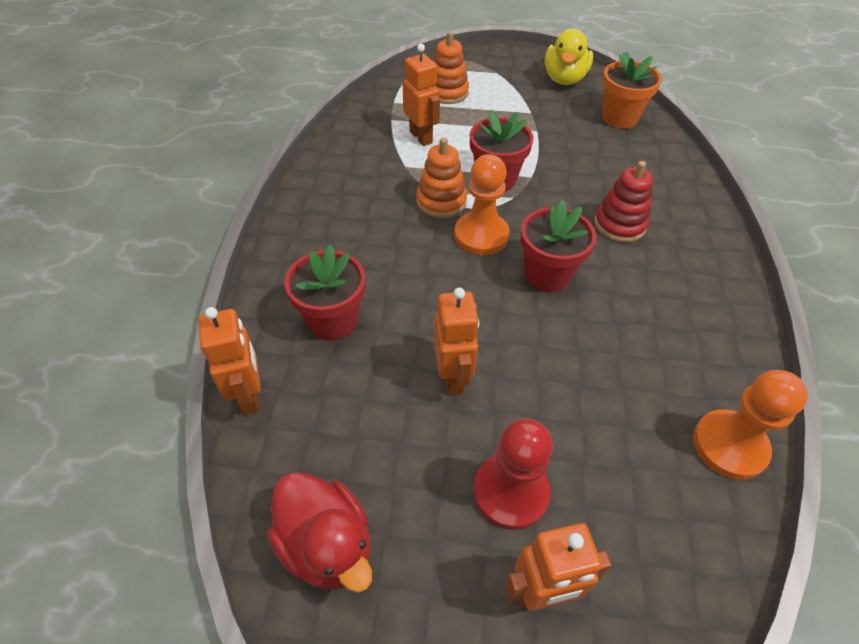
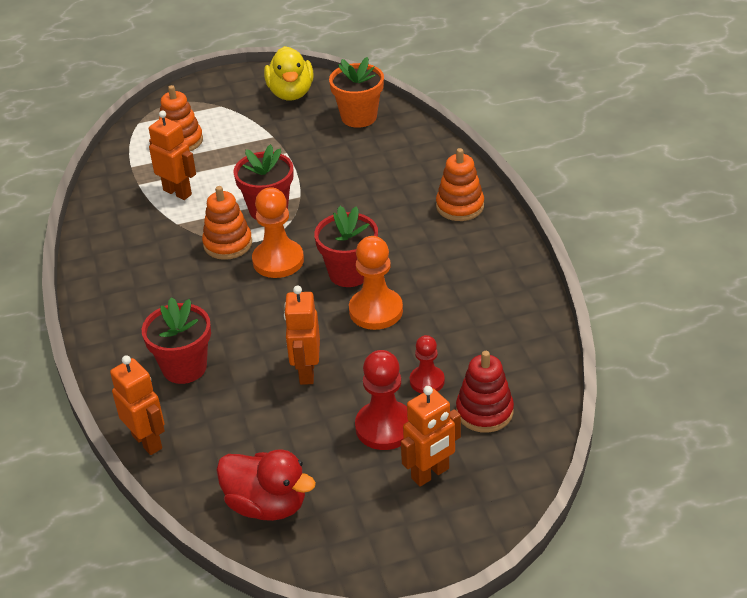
camera: 20 degrees left, 10 degrees down
(453, 377) = (306, 372): orange robot -> orange robot turned 150 degrees counterclockwise
(584, 446) = (427, 381): none -> red pawn
(619, 224) = (394, 213): red stacking toy -> red stacking toy (484, 411)
(693, 240) = (460, 206): none -> orange stacking toy
(729, 445) = (530, 344): orange pawn -> orange pawn (376, 311)

